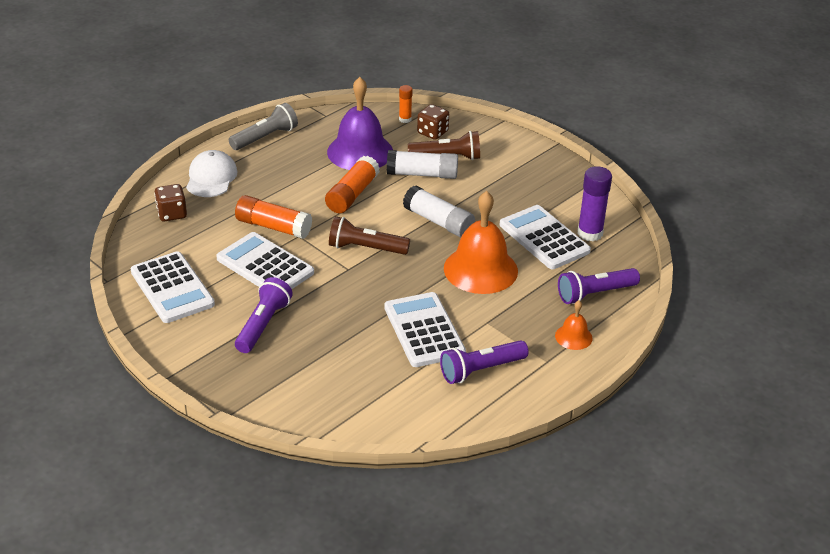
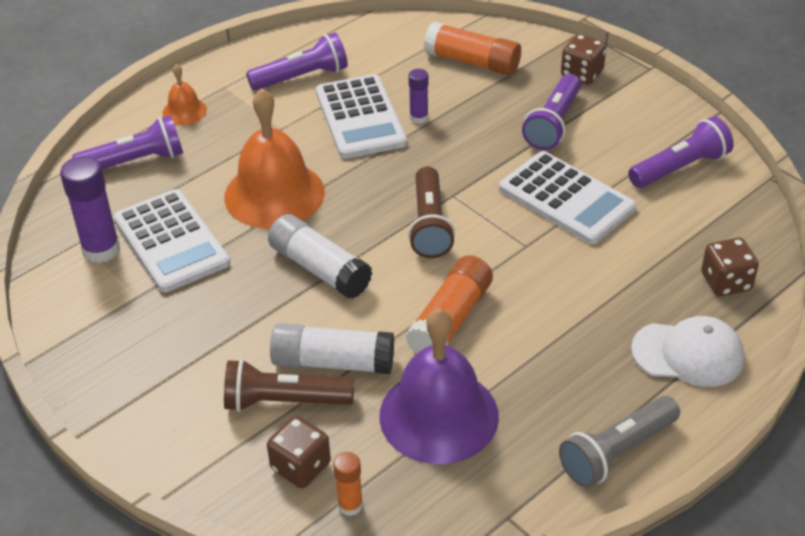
camera: 175 degrees left, 5 degrees up
(172, 288) = (680, 168): white calculator -> purple flashlight
(211, 177) = (688, 354): white cap -> white cap turned 90 degrees counterclockwise
(228, 373) = (582, 74): none -> brown dice
(273, 227) = (566, 259): orange glue stick -> orange glue stick (472, 62)
(365, 248) = (429, 225): brown flashlight -> brown flashlight turned 75 degrees clockwise
(375, 330) = (419, 117): none -> purple glue stick

